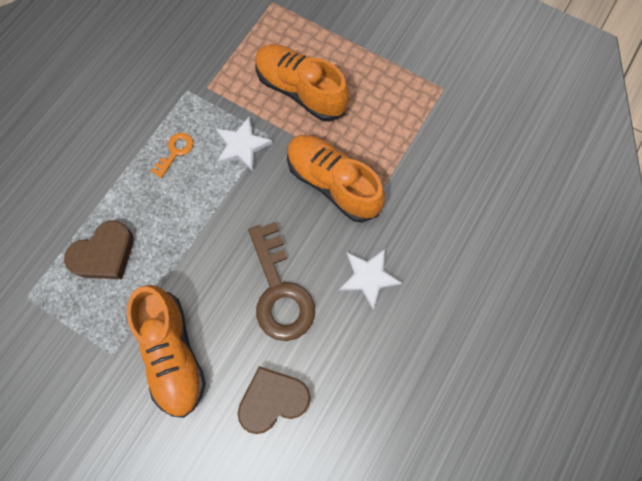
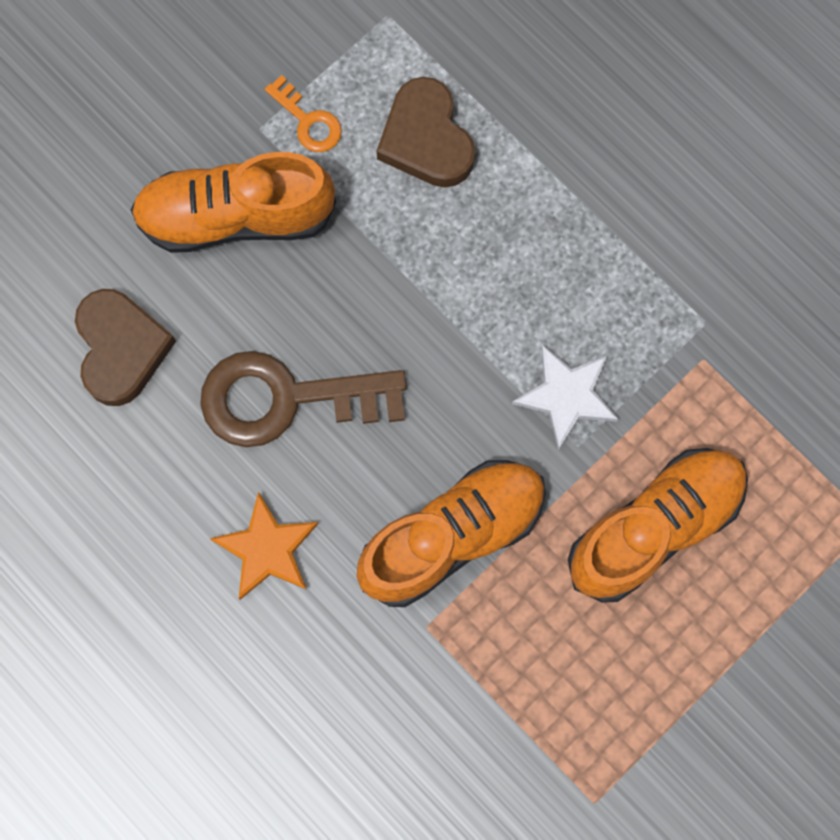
camera: 105 degrees right, 5 degrees up
(175, 151) = (584, 280): orange key -> orange key (308, 121)
(368, 277) = (267, 549): white star -> orange star

